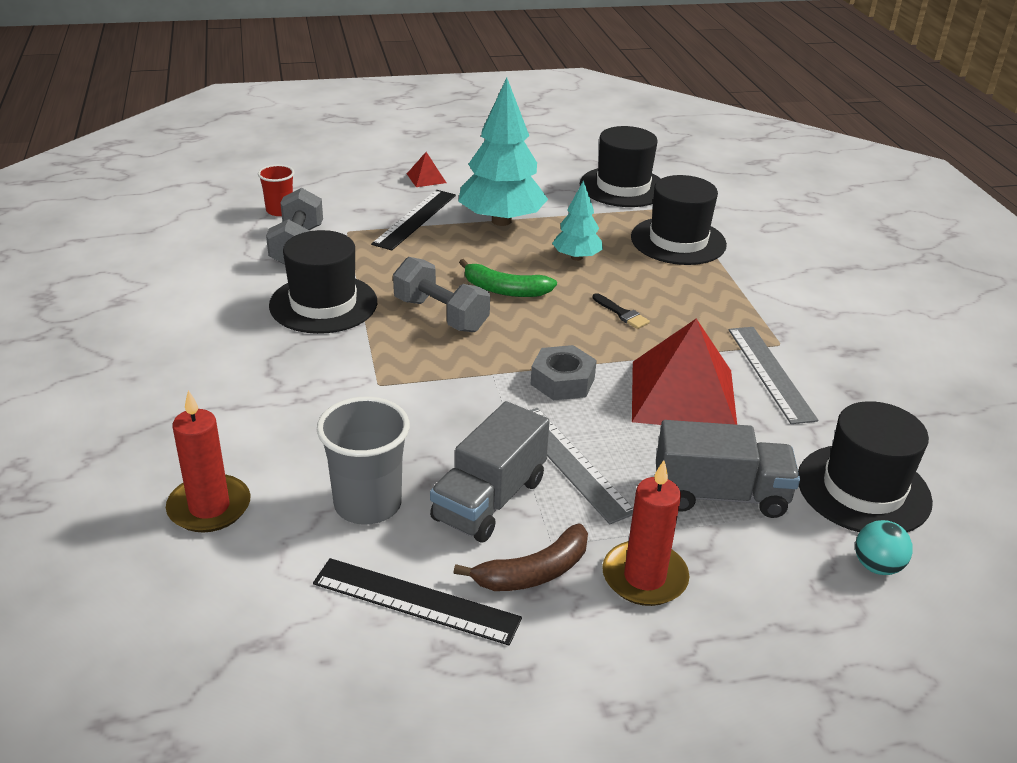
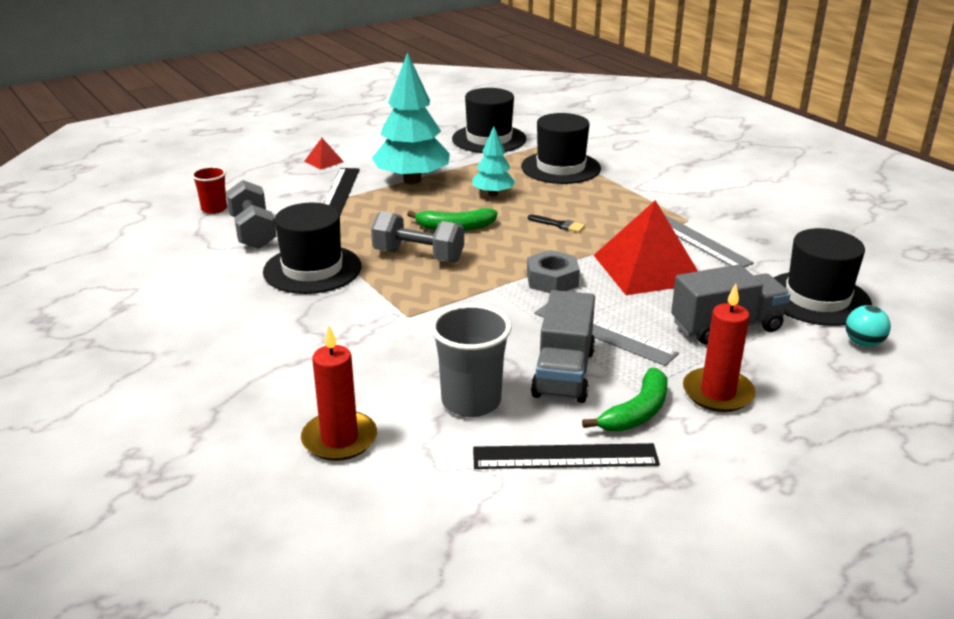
camera: 20 degrees left, 5 degrees down
(534, 572) = (637, 412): brown banana -> green banana

